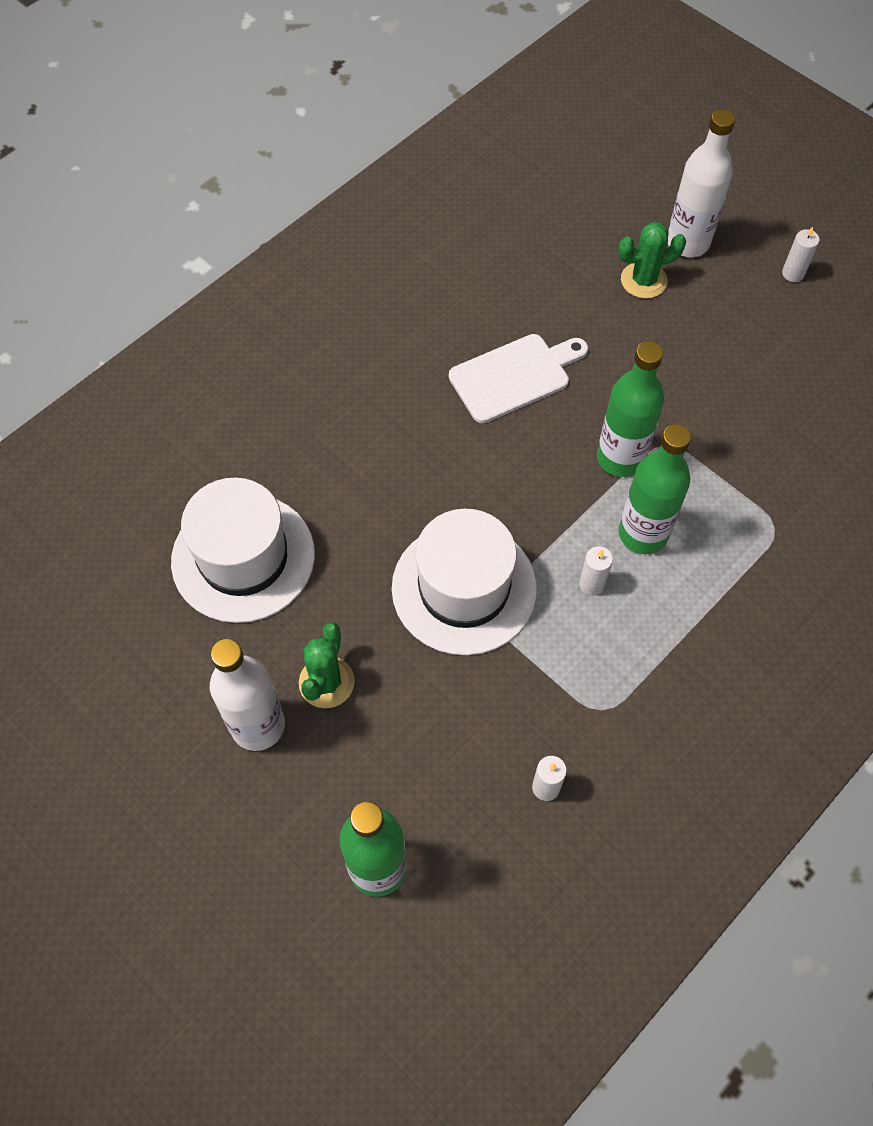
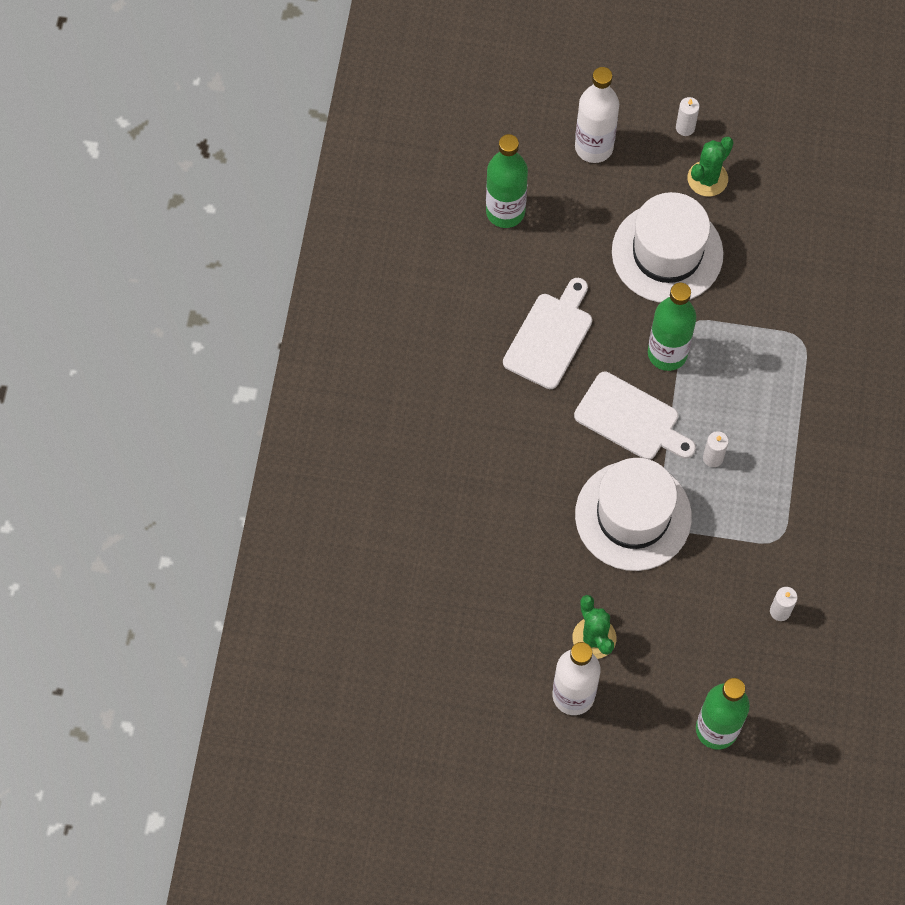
camera: 35 degrees left, 5 degrees up
(243, 557) = (470, 592): white hat -> white hat (667, 253)
(535, 496) = (631, 419): none -> white cutting board
(643, 280) = (584, 200): green cactus -> green cactus (707, 179)
(643, 533) = (720, 400): green bottle -> green bottle (505, 212)

